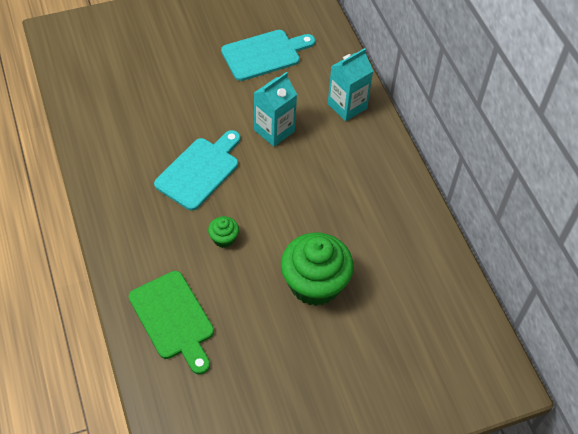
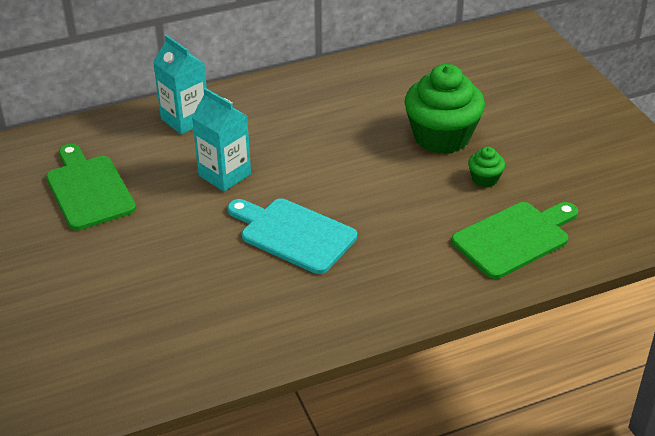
camera: 90 degrees left, 15 degrees down
(224, 238) = (394, 206): green cupcake -> green cupcake (485, 179)
(264, 54) = (88, 189): turquoise cutting board -> green cutting board

